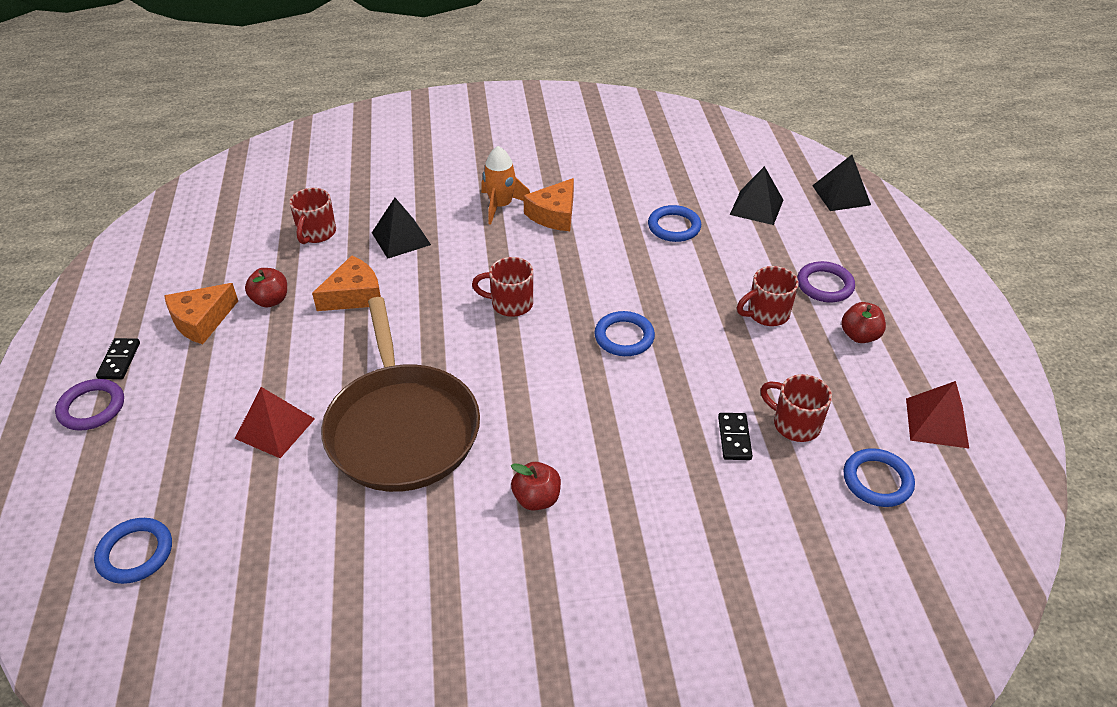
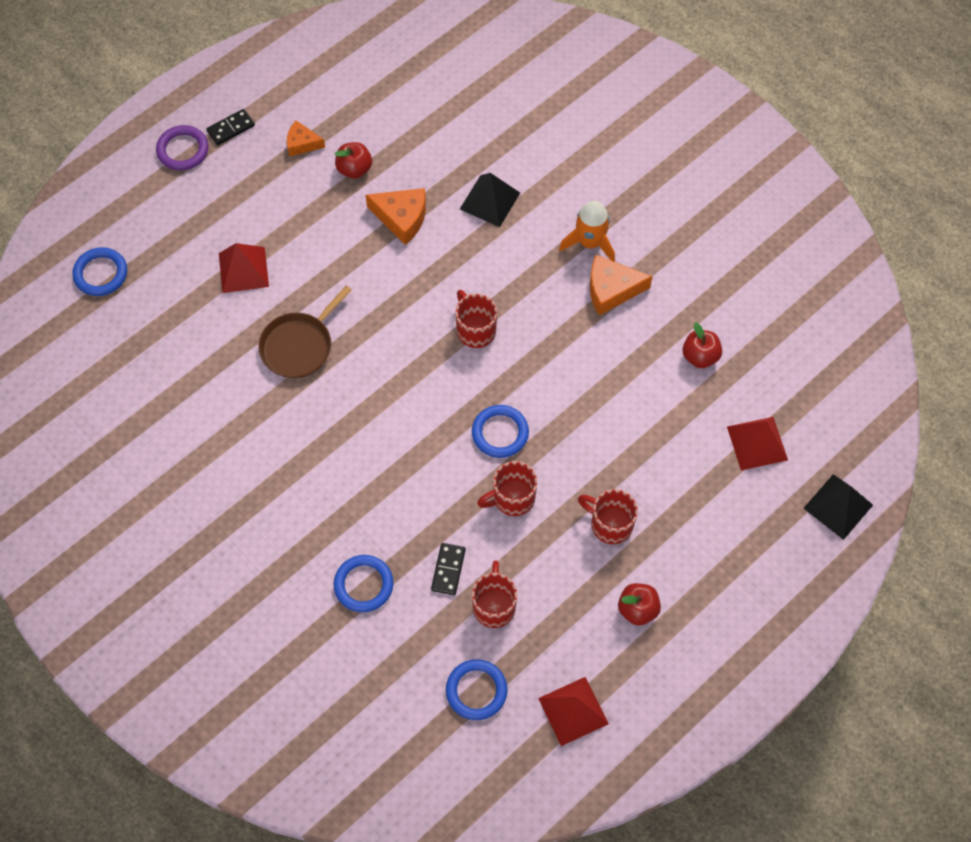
camera: 55 degrees right, 20 degrees up
(201, 320) = (302, 143): orange cheese -> orange cheese, size x0.64
(316, 233) = (448, 139): red mug -> red mug (512, 498)
(402, 428) = (299, 345): brown pan -> brown pan, size x0.56
(536, 499) = (299, 471): red apple -> red apple (700, 356)
(674, 227) = (671, 391): blue ring -> blue ring (363, 585)
(734, 438) = (448, 569): black domino -> black domino turned 45 degrees counterclockwise
(756, 207) = (757, 443): black pyramid -> red pyramid
(825, 285) = (685, 552): purple ring -> none

